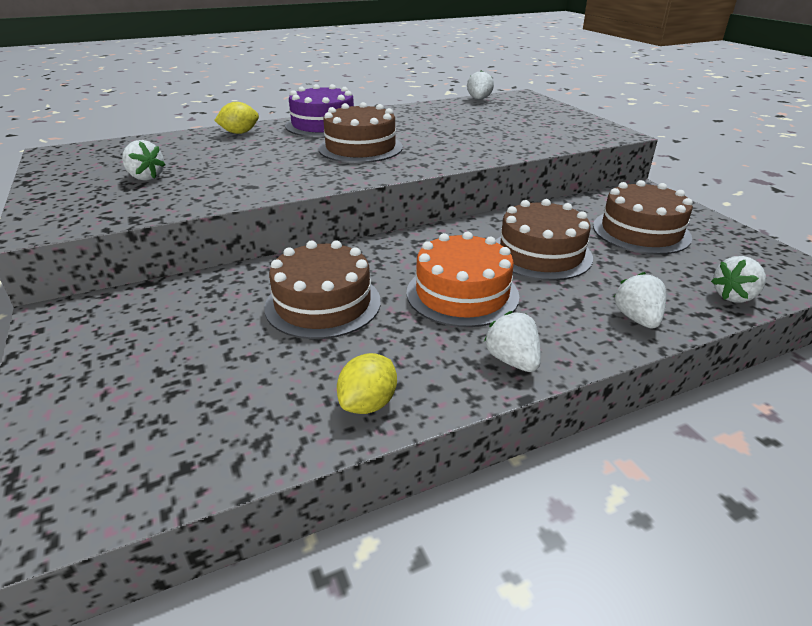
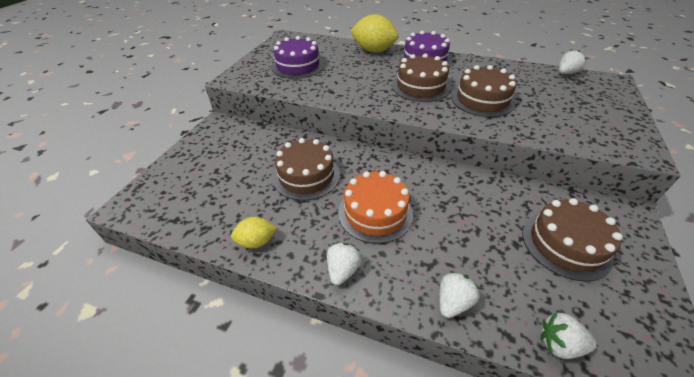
camera: 45 degrees right, 10 degrees up
(146, 177) = (298, 66): white strawberry -> purple cake
(240, 133) = (373, 51): yellow lemon -> yellow lemon, size x1.81
(541, 254) = (459, 216): brown cake -> brown cake (482, 100)

